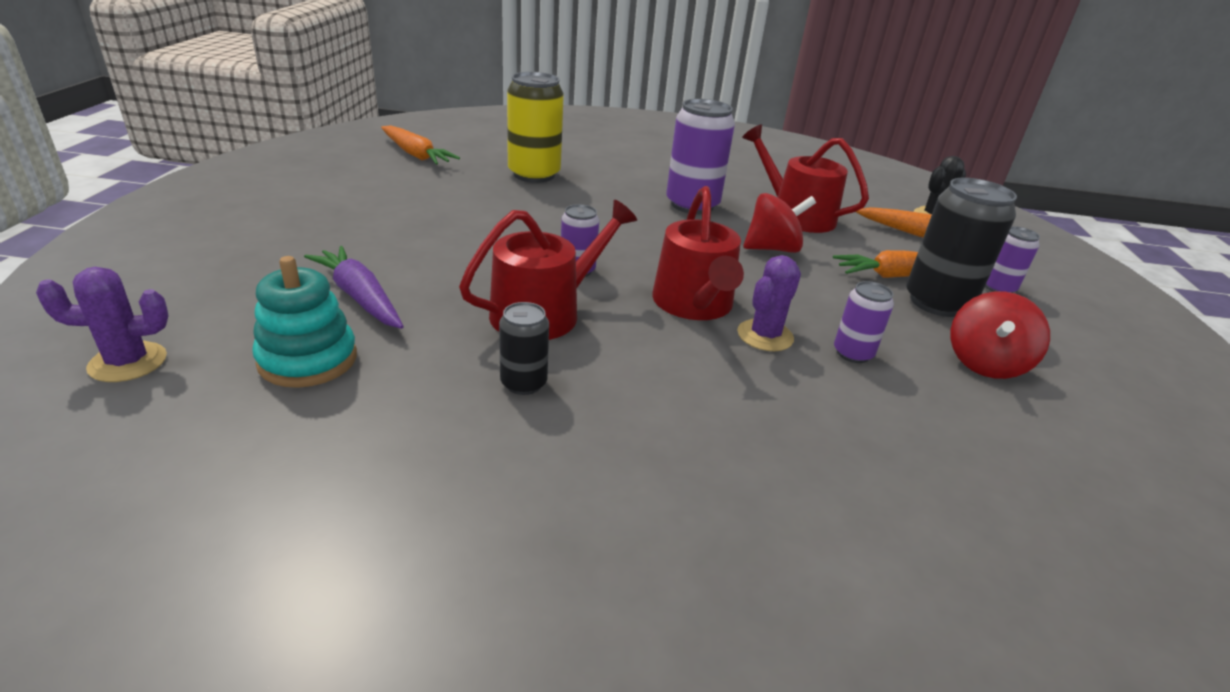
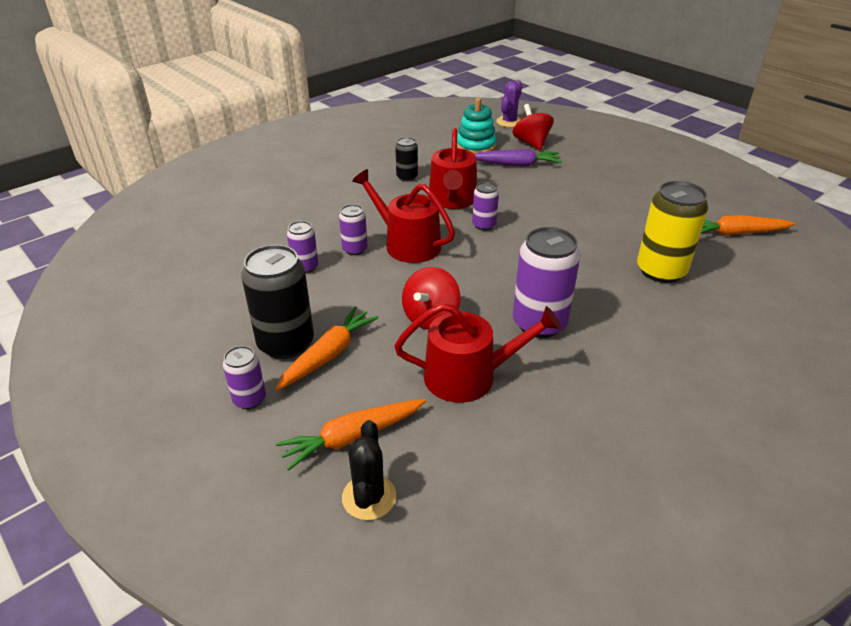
camera: 135 degrees right, 5 degrees up
(765, 336) = (355, 249): purple cactus -> purple can
(985, 363) = (232, 307): red spinning top -> red spinning top (531, 143)

